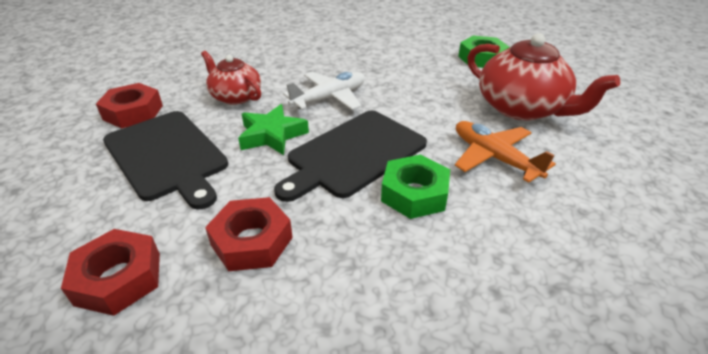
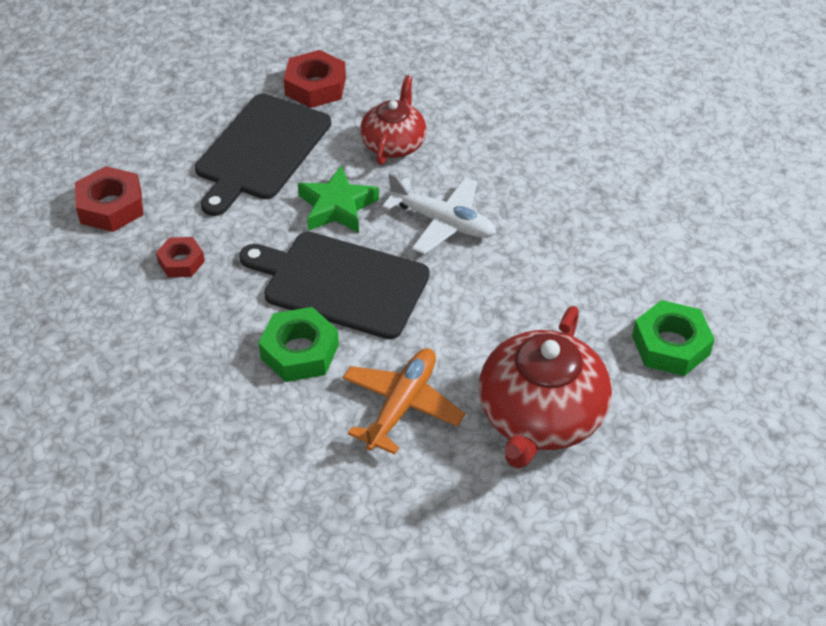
camera: 65 degrees right, 10 degrees up
(251, 241) = (181, 262): red nut -> red nut, size x0.63

